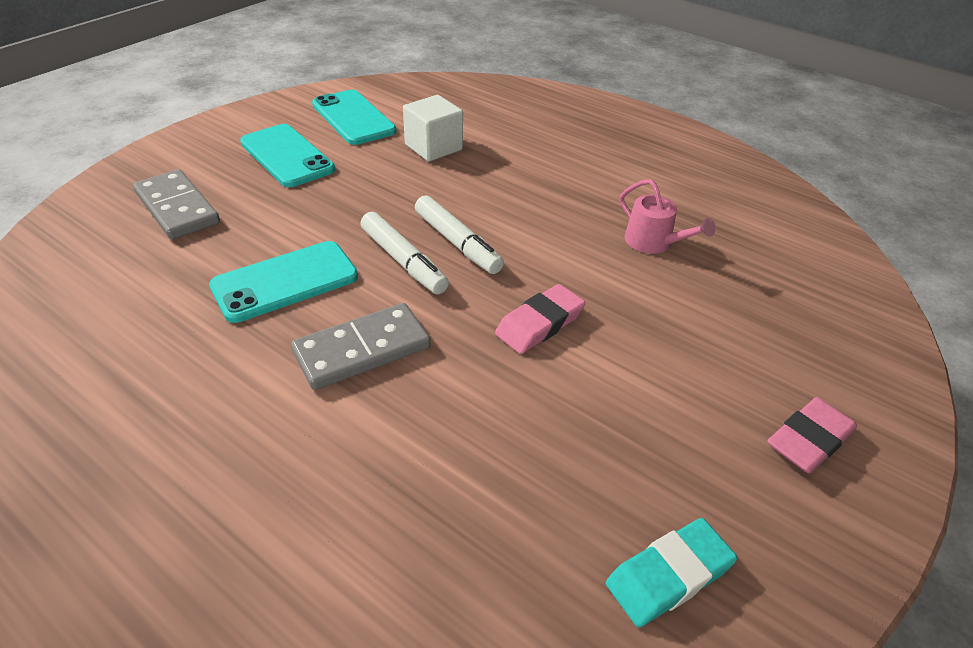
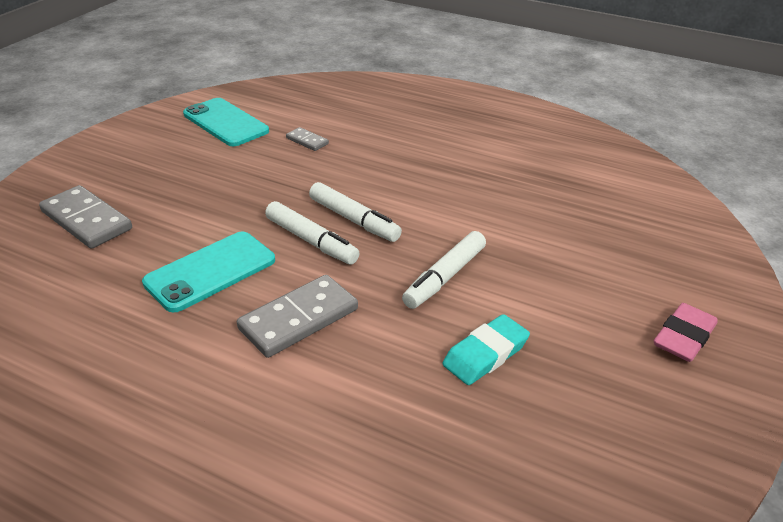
camera: 10 degrees left, 5 degrees down
(287, 156) = (175, 163): turquoise phone -> none
(433, 147) = (307, 141): white cube -> grey domino
(539, 323) = (444, 277): pink eraser -> white marker
(653, 242) = (519, 199): pink watering can -> none
(668, 575) = (603, 455): turquoise eraser -> turquoise eraser (485, 354)

